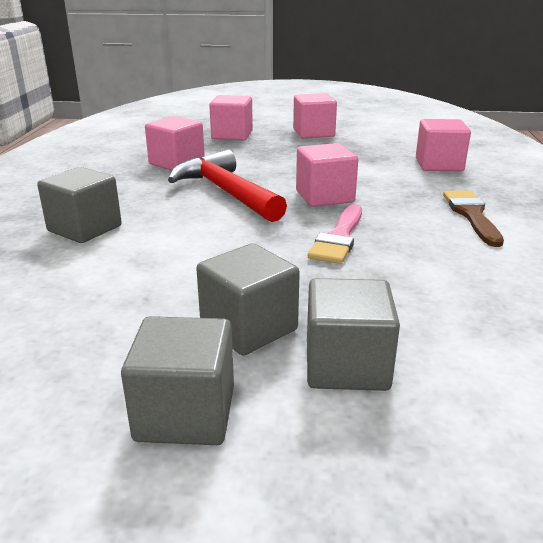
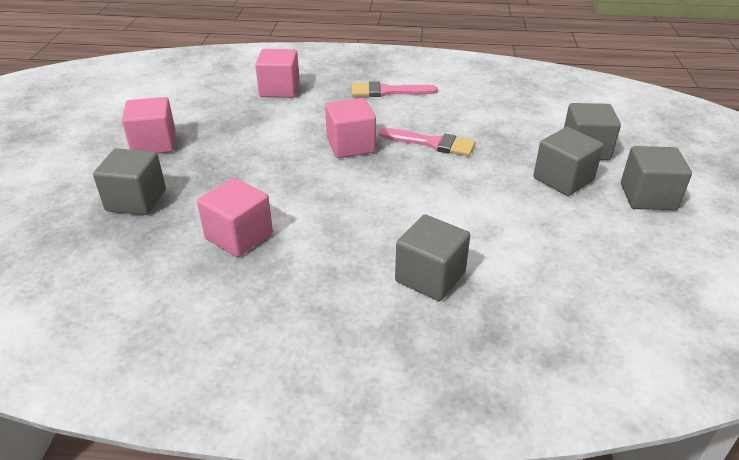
camera: 90 degrees left, 10 degrees up
(225, 192) = (336, 197): red hammer -> none
(232, 135) = (136, 200): pink cube -> grey cube
(471, 215) = (387, 91): brown brush -> pink brush

